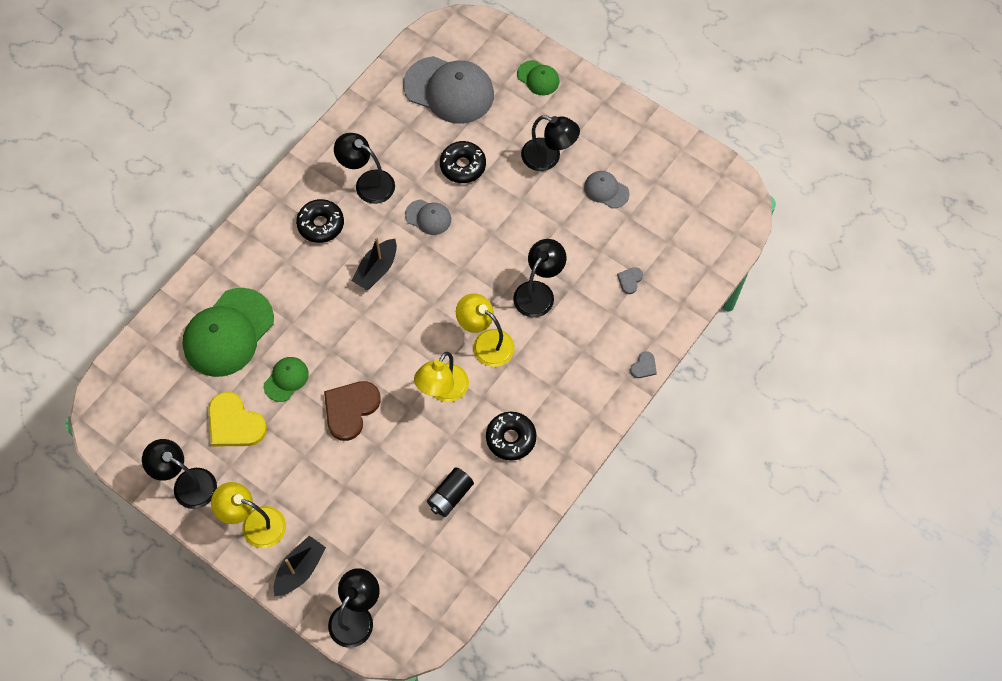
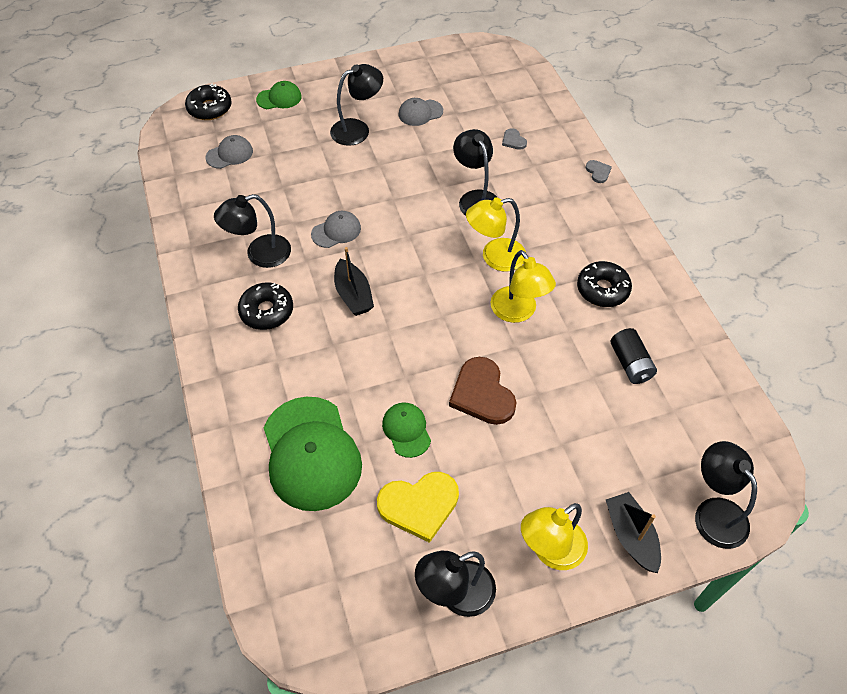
camera: 55 degrees left, 10 degrees down
(449, 90) = (229, 154): grey cap -> grey cap, size x0.49
(463, 166) = (310, 183): black donut -> black donut (210, 108)

